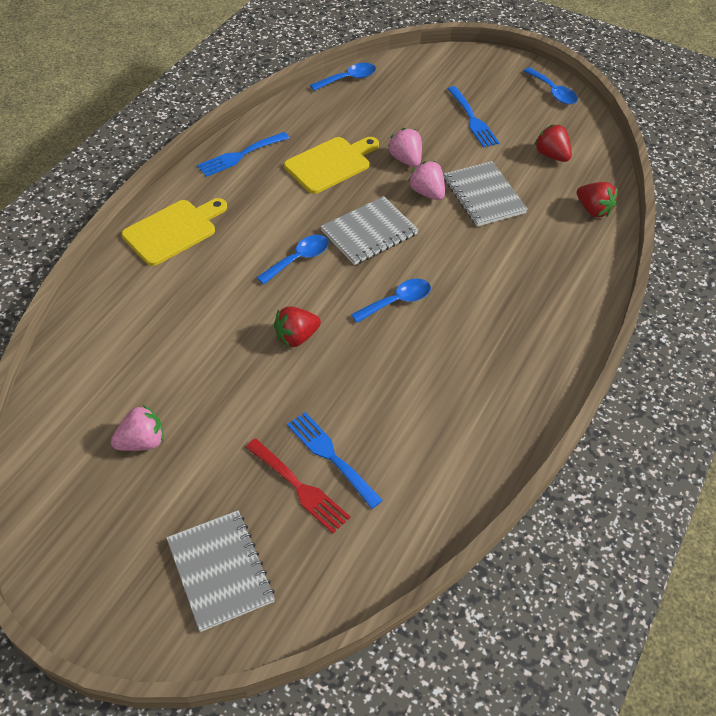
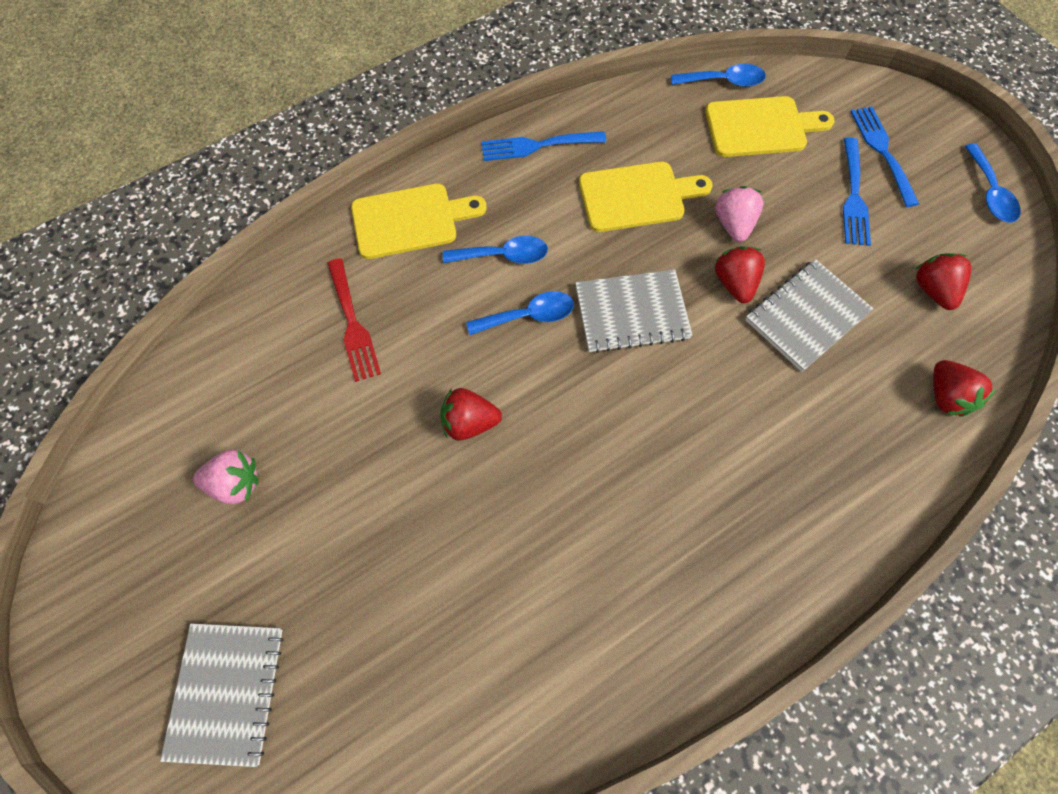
camera: 30 degrees right, 15 degrees up
(300, 488) = (365, 629): red fork -> red fork (353, 324)
(330, 456) = (422, 603): blue fork -> blue fork (882, 151)
(389, 98) = (761, 127): none -> yellow cutting board
(397, 301) = (613, 425): blue spoon -> blue spoon (503, 255)
(427, 192) = (734, 283): pink strawberry -> red strawberry
(483, 196) = (806, 316): grey notebook -> grey notebook turned 45 degrees clockwise

